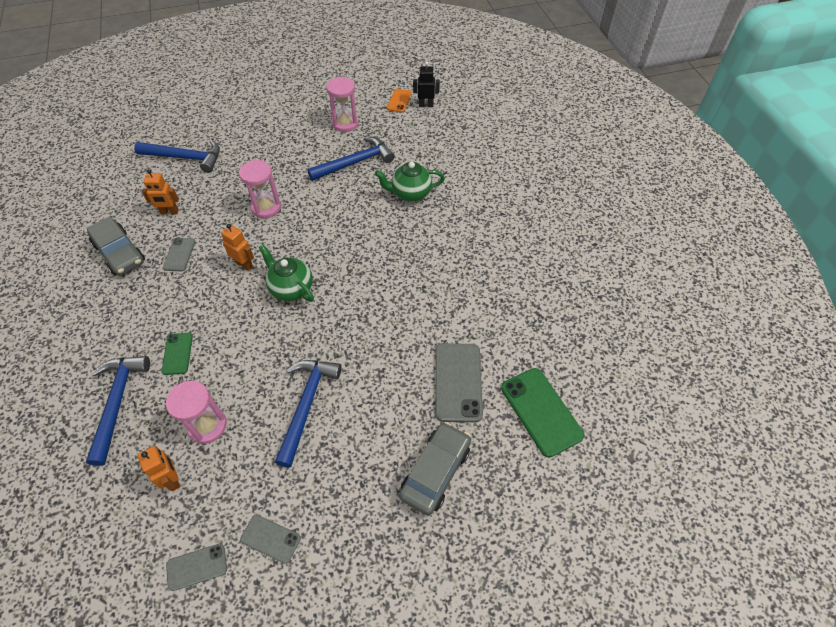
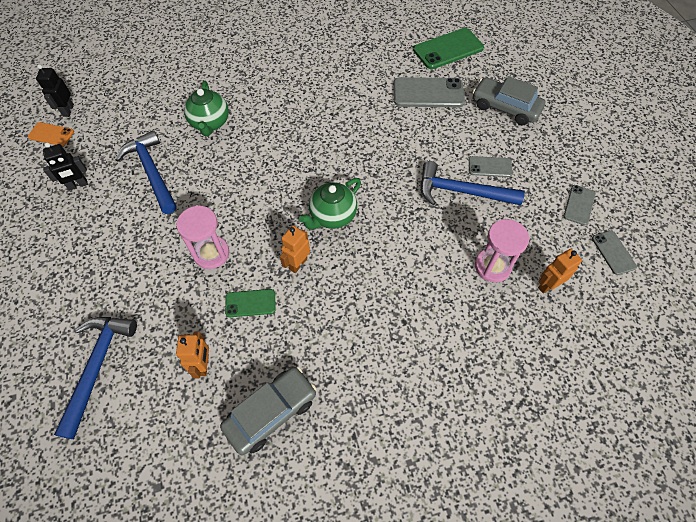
camera: 90 degrees left, 5 degrees up
(118, 402) = (480, 355): blue hammer -> none
(177, 353) = (417, 309): green phone -> green phone (250, 303)
(179, 254) = (278, 337): grey phone -> grey phone (490, 167)
(345, 123) = (78, 185): pink hourglass -> black robot

